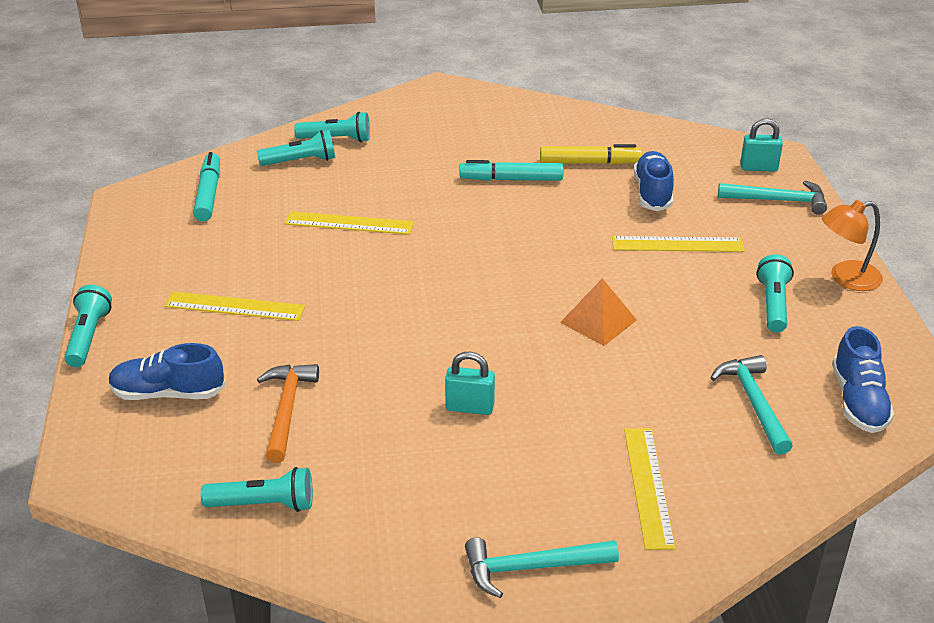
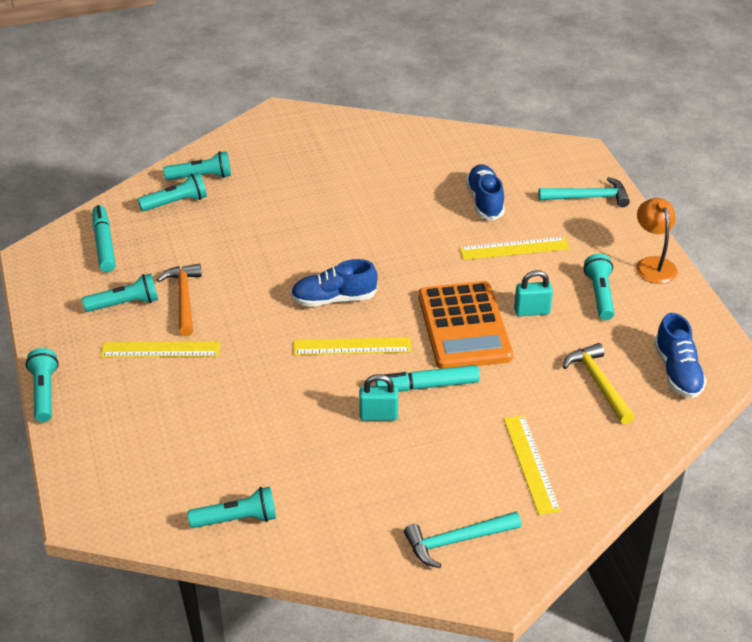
camera: 10 degrees left, 5 degrees up
(168, 393) = (129, 435): blue shoe -> blue shoe (334, 299)
(210, 255) = (125, 304): none -> turquoise flashlight
(287, 410) = (232, 437): orange hammer -> orange hammer (184, 298)
(349, 223) = (235, 259): yellow ruler -> yellow ruler (352, 346)
(511, 179) = (363, 201): turquoise marker -> turquoise marker (427, 385)
(589, 163) = (426, 177): yellow marker -> none
(598, 321) = (464, 326): orange pyramid -> orange calculator
(753, 403) = (598, 383): turquoise hammer -> yellow hammer
(758, 168) = (567, 167): turquoise padlock -> turquoise padlock (532, 311)
(846, 278) = (653, 264): orange lamp -> orange lamp turned 105 degrees clockwise

